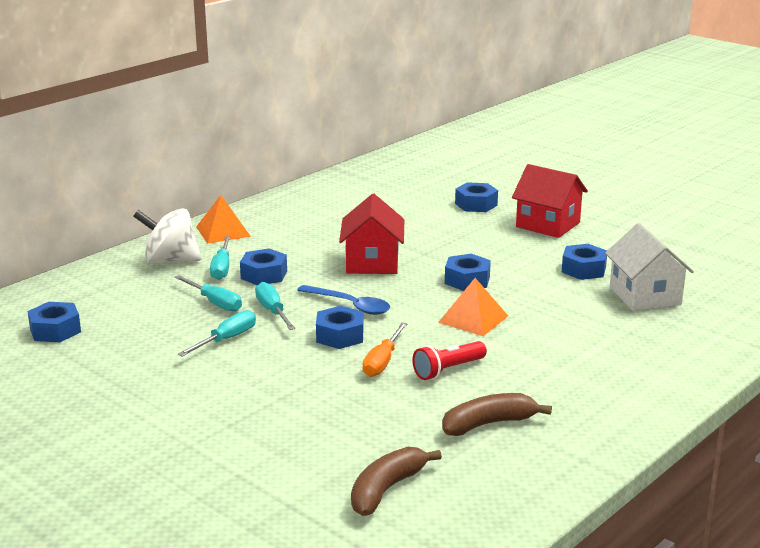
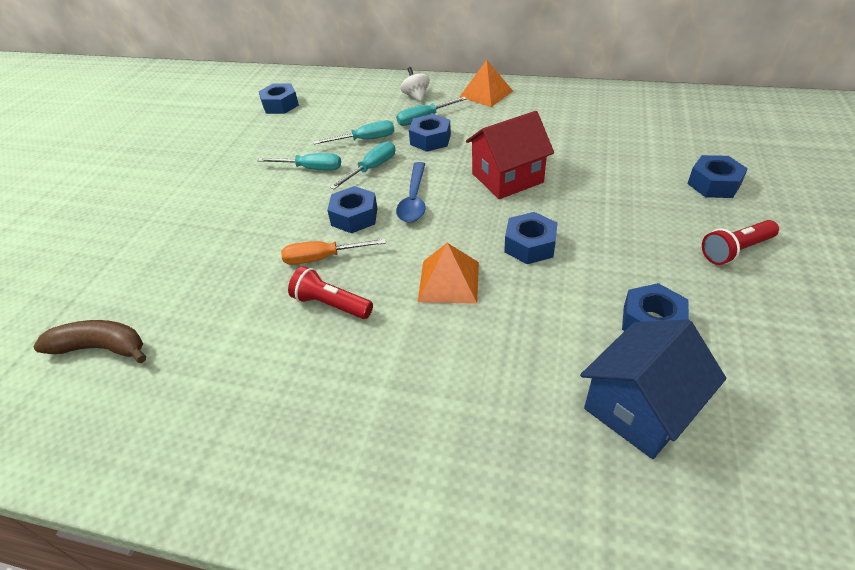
camera: 65 degrees right, 20 degrees up
(170, 260) = (416, 96): white spinning top -> white spinning top, size x0.57
(215, 303) = (365, 140): turquoise screwdriver -> turquoise screwdriver turned 120 degrees counterclockwise
(488, 424) = (238, 373): brown banana -> none
(548, 225) = (735, 250): red house -> red flashlight
(645, 296) = (639, 408): white house -> blue house

